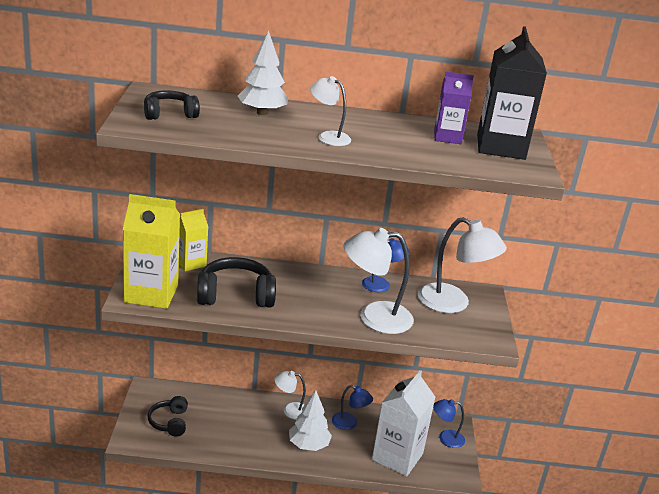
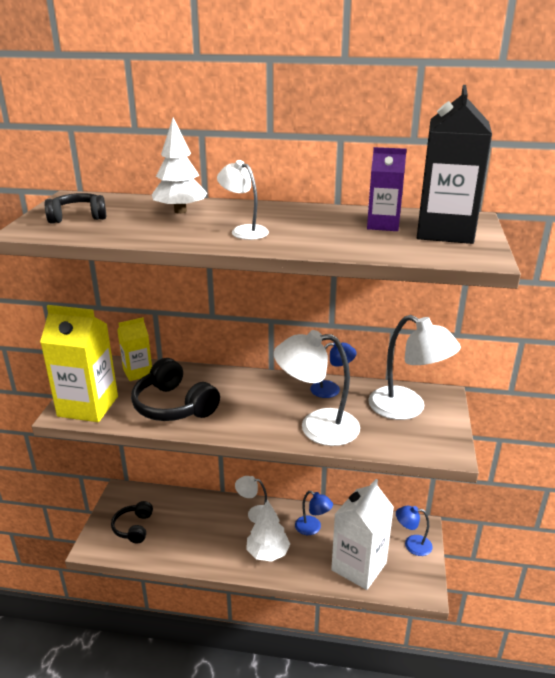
camera: 10 degrees right, 0 degrees up
(235, 295) = (174, 406): black headphones -> black headphones turned 135 degrees counterclockwise

